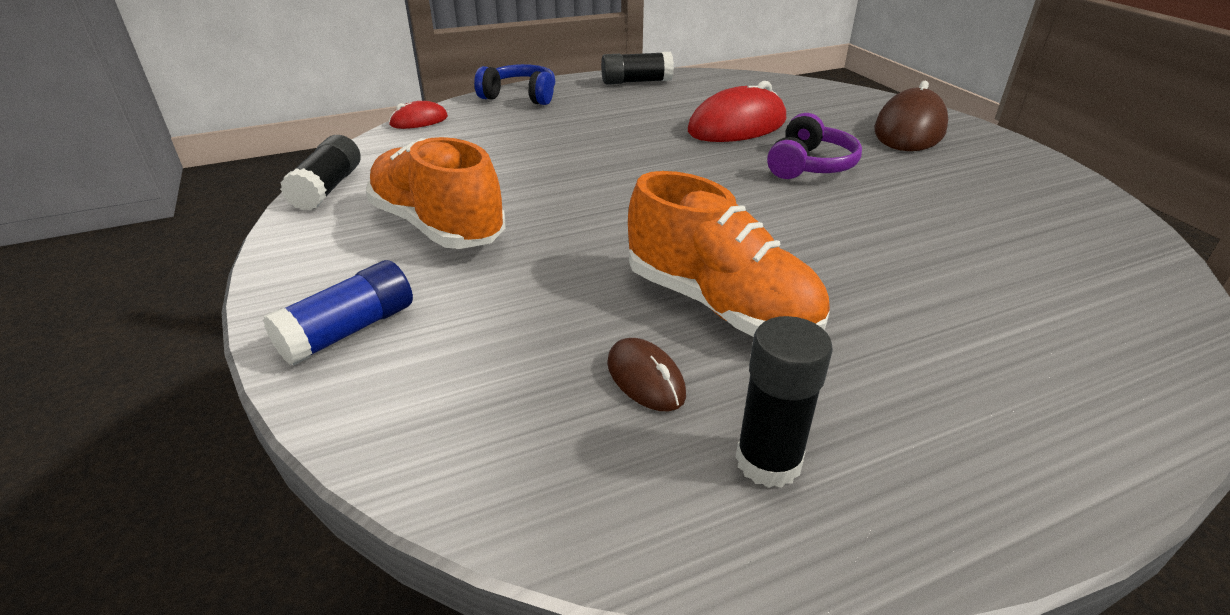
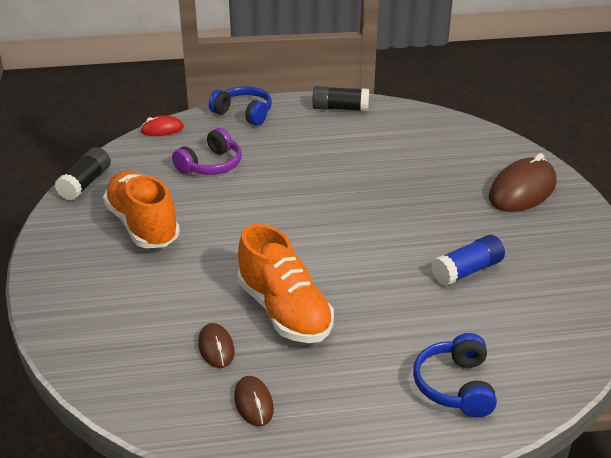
camera: 15 degrees right, 0 degrees up
(348, 331) = (71, 290): blue glue stick -> blue glue stick (467, 271)
(737, 126) = (390, 167): red mouse -> none
(768, 461) = (253, 403): black glue stick -> brown mouse
(809, 165) = (418, 213): purple headphones -> purple headphones (211, 165)
(1055, 366) = (455, 386): none -> blue headphones

